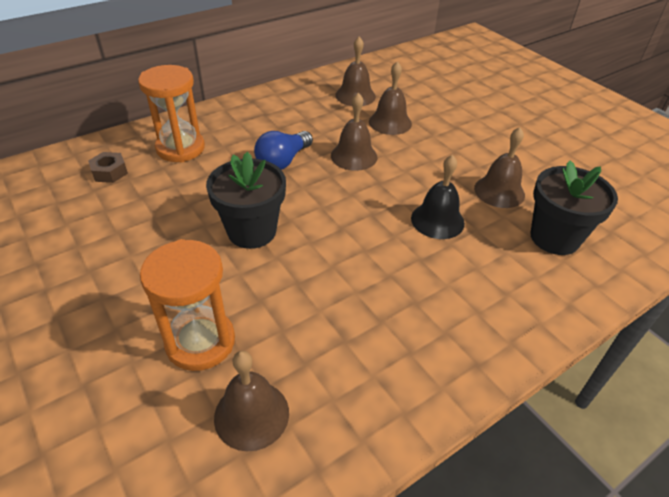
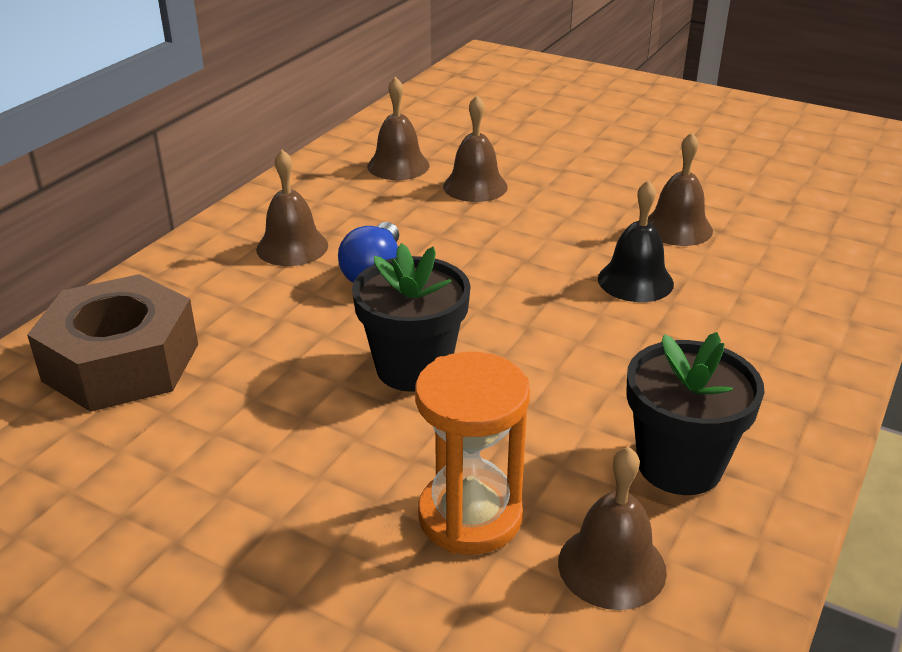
camera: 25 degrees left, 10 degrees down
(110, 172) = (121, 362): brown nut -> brown nut, size x2.49
(180, 148) = (205, 299): orange hourglass -> none
(354, 156) = (465, 239): brown bell -> brown bell (292, 247)
(554, 238) = (779, 258): black flower pot -> black flower pot (679, 465)

